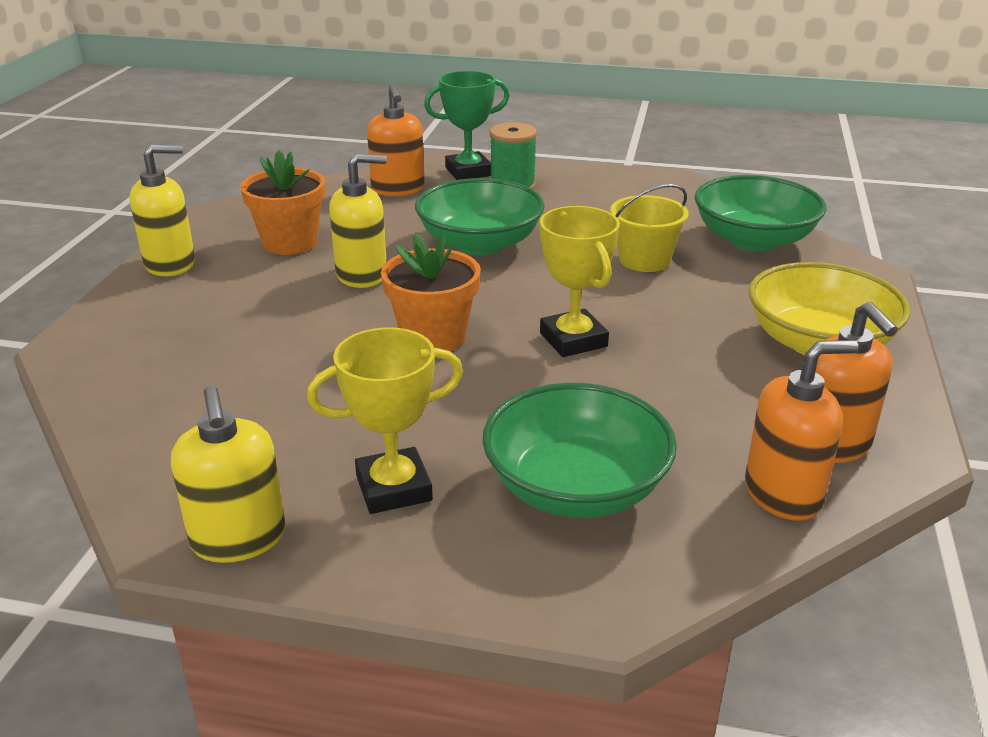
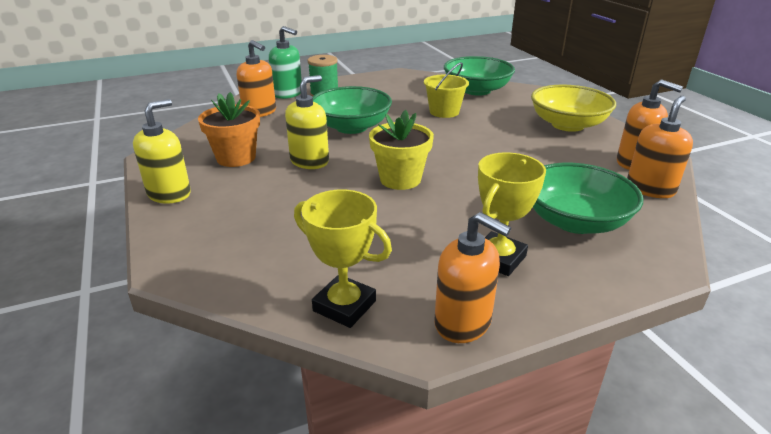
camera: 35 degrees left, 0 degrees up
(238, 539) = (463, 323): yellow soap dispenser -> orange soap dispenser
(433, 337) = (400, 179): orange flower pot -> yellow flower pot
(468, 172) = (288, 94): green trophy -> green soap dispenser
(573, 340) = (469, 157): yellow trophy -> yellow trophy (344, 306)

